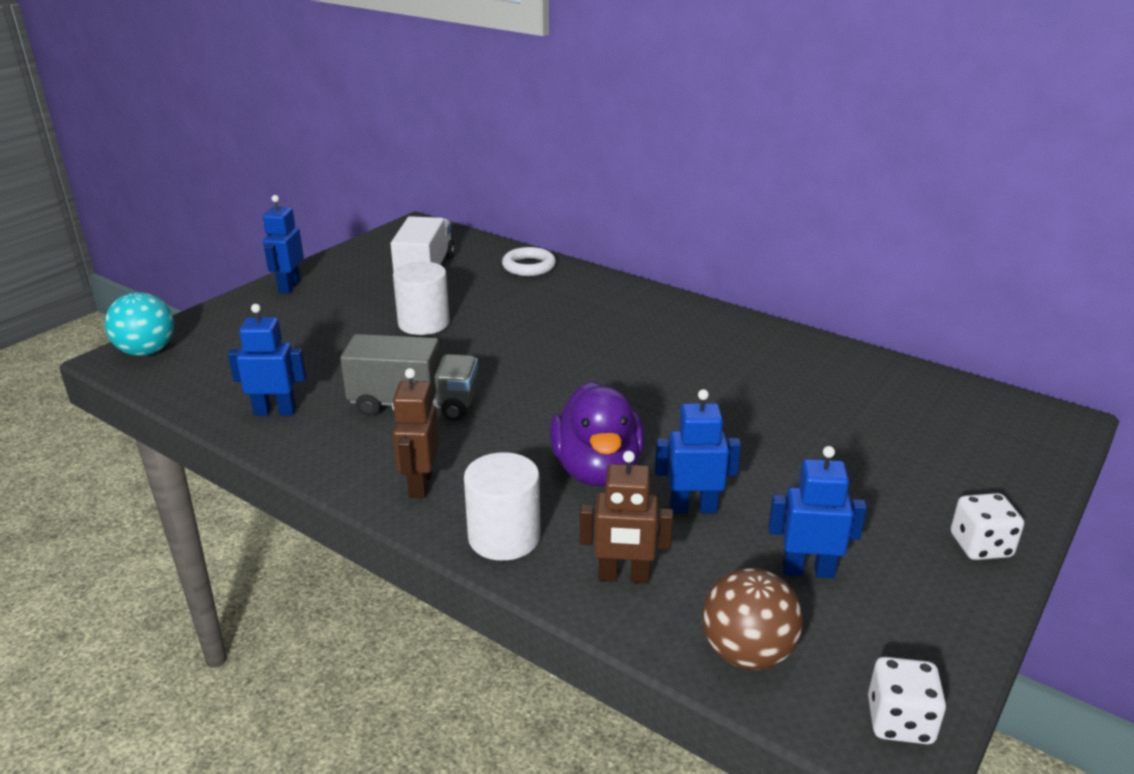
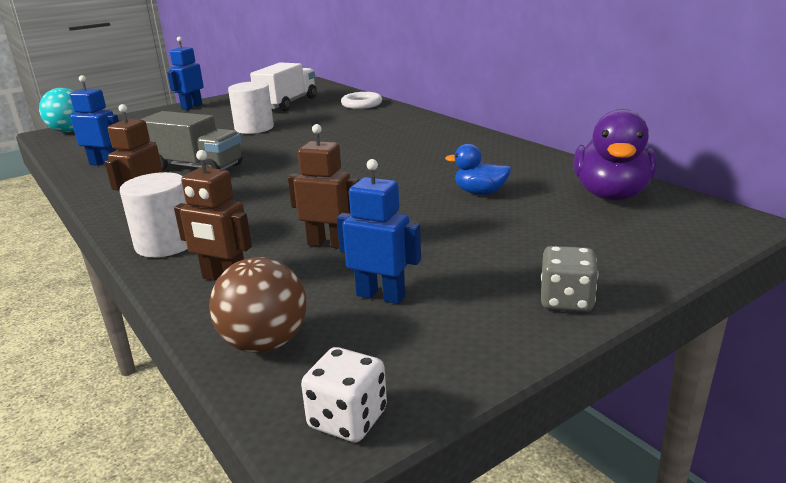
camera: 20 degrees right, 5 degrees down
(597, 470) = (280, 213): purple duck -> purple duck (611, 195)
(693, 508) = (328, 244): blue robot -> brown robot
(791, 408) = (480, 192): none -> blue duck
(980, 546) = (566, 301): white dice -> grey dice

